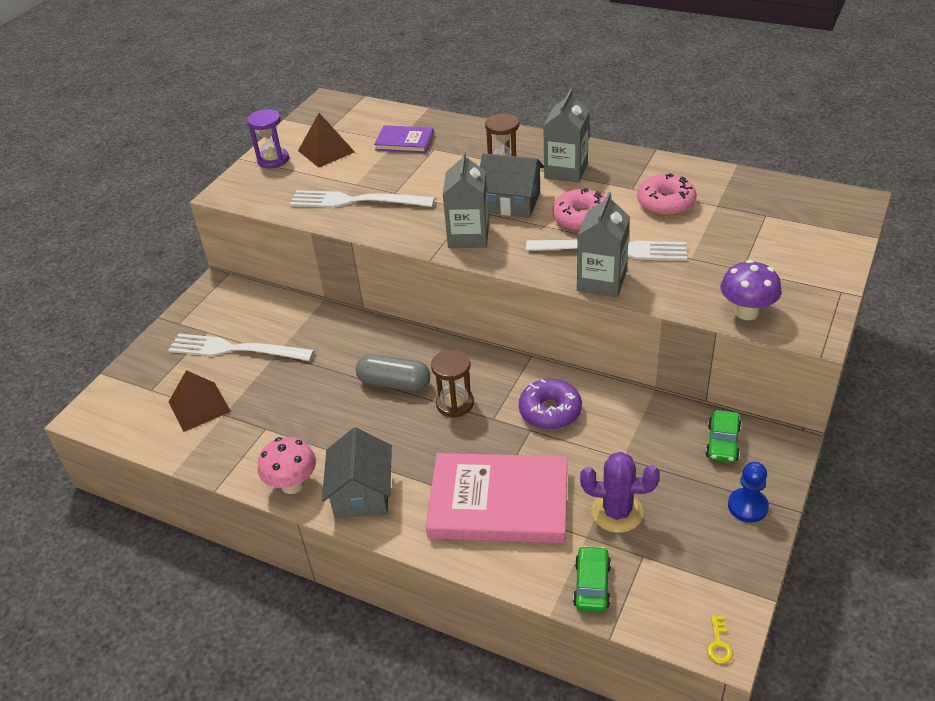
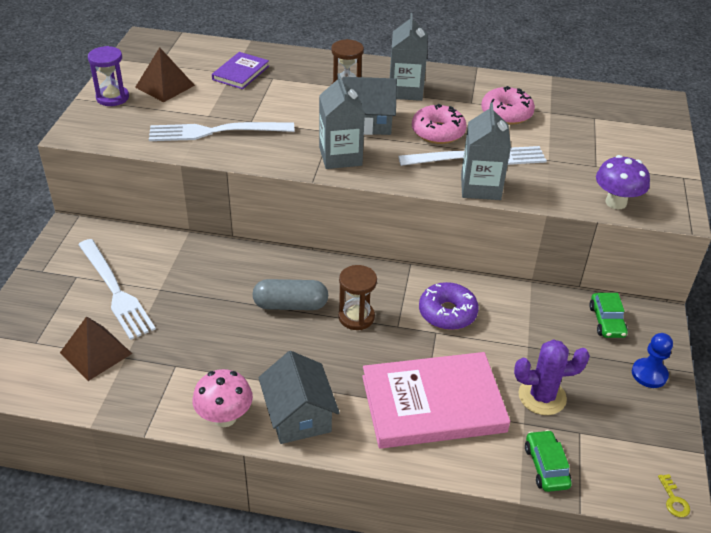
camera: 20 degrees left, 0 degrees up
(236, 349) = (115, 291): white fork -> white fork turned 120 degrees counterclockwise
(404, 142) = (240, 73): purple book -> purple book turned 60 degrees counterclockwise

